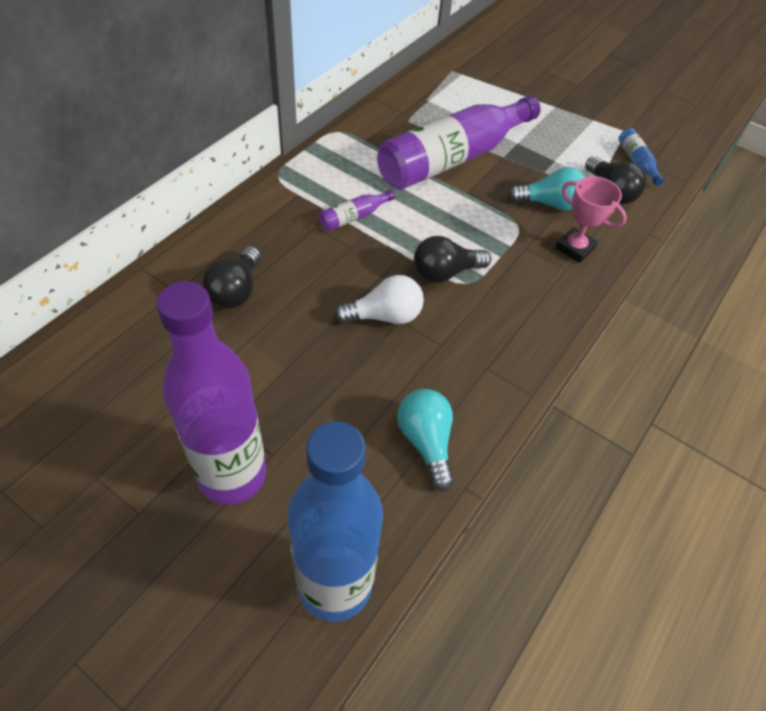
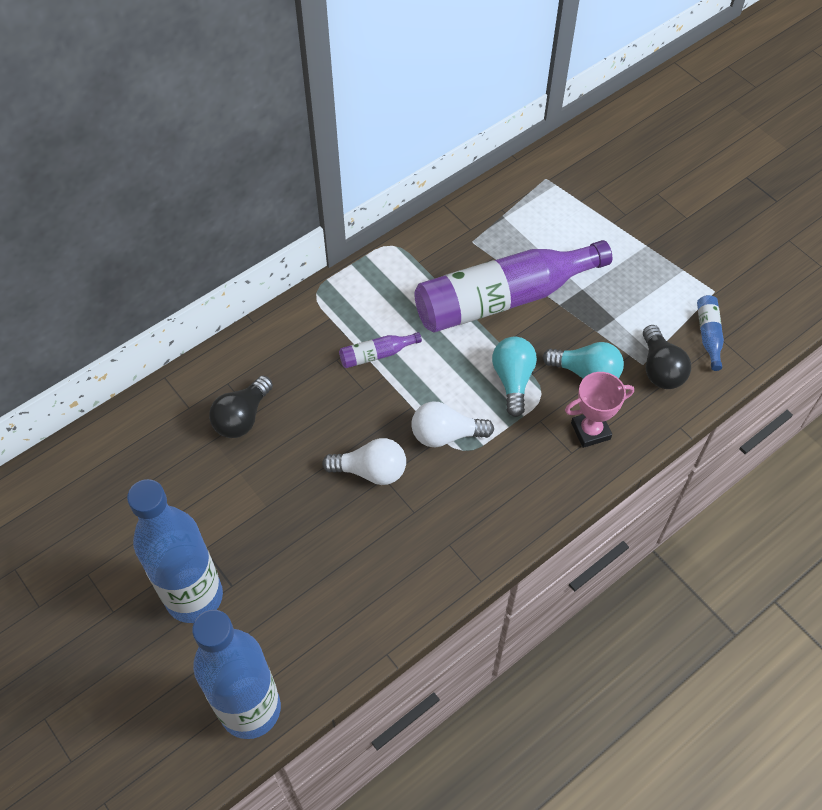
camera: 20 degrees right, 5 degrees up
(232, 475) = (194, 597): purple bottle -> blue bottle
(426, 442) = (366, 604): turquoise light bulb -> turquoise light bulb (513, 380)
(445, 272) = (446, 434): black light bulb -> white light bulb
(575, 248) = (590, 431): pink trophy -> pink trophy turned 75 degrees counterclockwise

